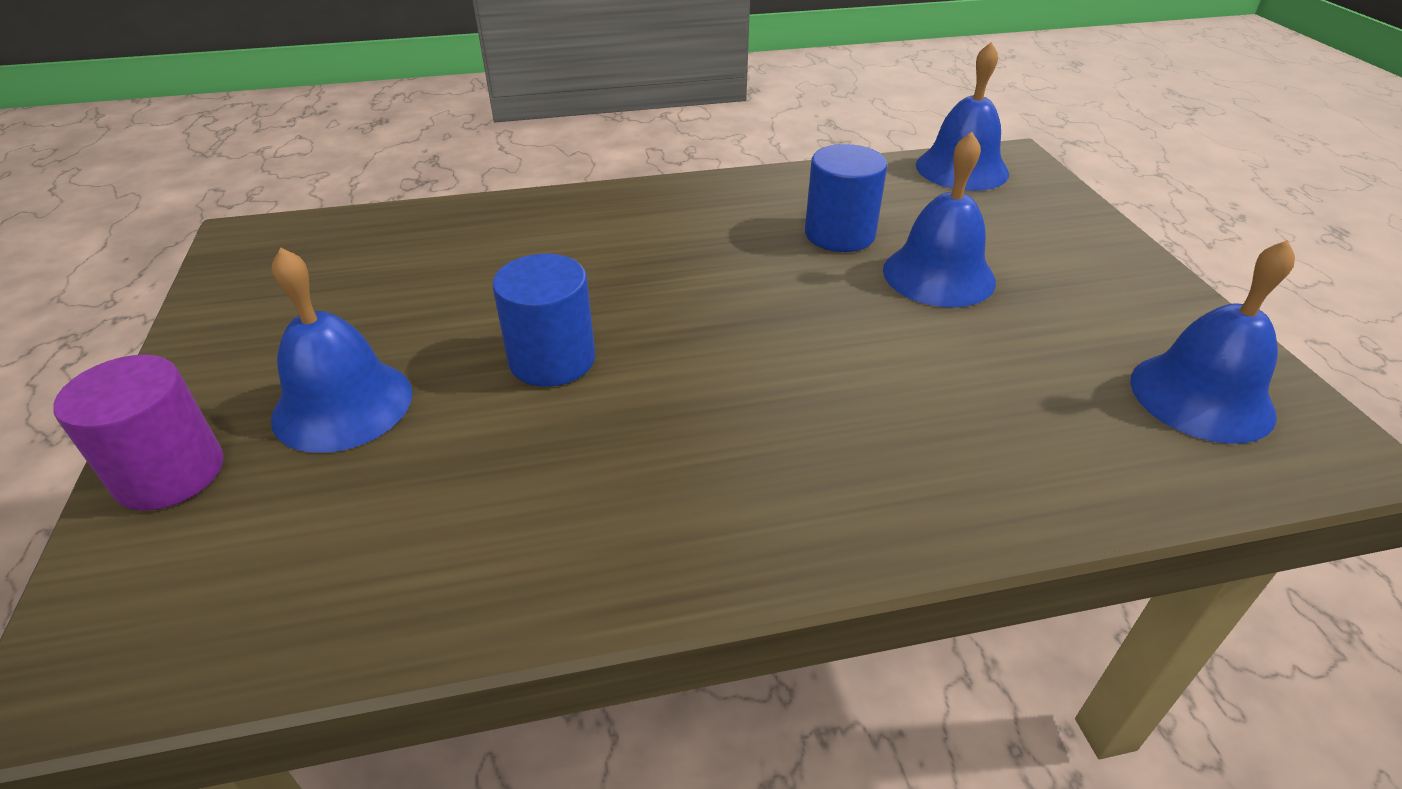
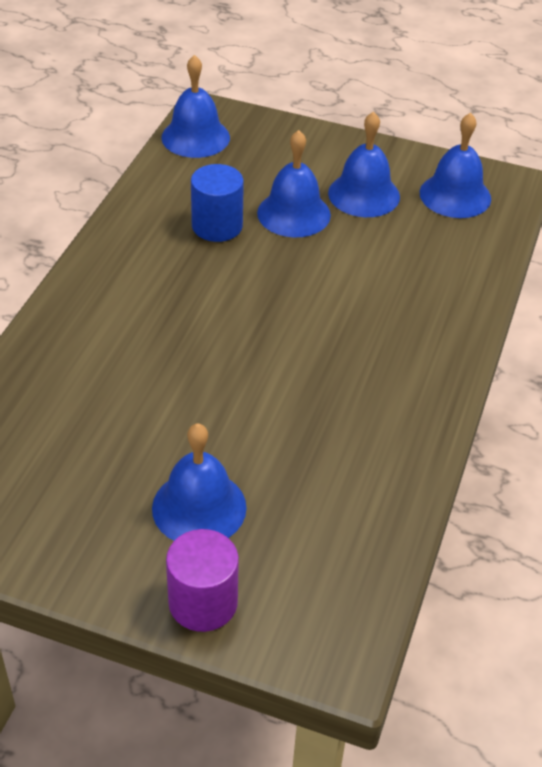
camera: 60 degrees left, 5 degrees up
(552, 359) = (234, 401): blue cylinder -> none
(1061, 313) = (364, 194): none -> blue bell

